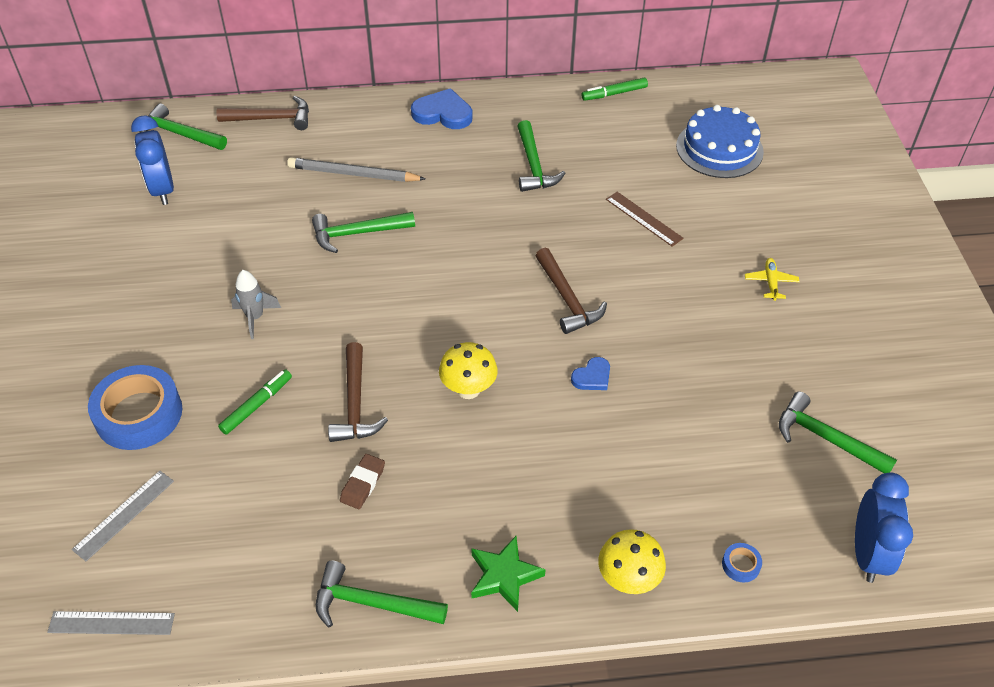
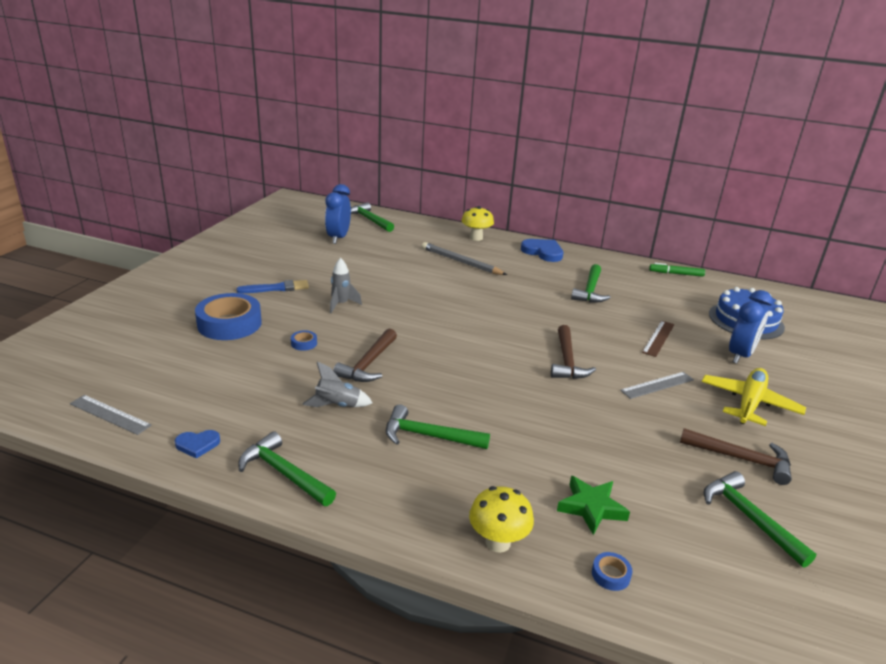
camera: 25 degrees right, 20 degrees down
(124, 514) = (173, 365): grey ruler -> grey ruler (657, 385)
(151, 324) = (276, 288): none -> blue brush
(257, 405) = (304, 343): green marker -> blue tape
(272, 119) = (430, 227): brown hammer -> brown hammer (741, 459)
(357, 233) = (440, 287): green hammer -> green hammer (428, 436)
(363, 484) = (337, 406): brown eraser -> grey rocket
(468, 389) = (455, 383): yellow mushroom -> yellow mushroom (476, 238)
(504, 576) = (396, 497): green star -> green star (591, 507)
(592, 377) = (556, 408): blue heart -> blue heart (197, 445)
(643, 219) = (658, 338): brown ruler -> brown ruler turned 45 degrees clockwise
(770, 282) = (749, 403): yellow plane -> yellow plane, size x2.03
(867, 554) = (750, 620): blue clock -> blue clock (740, 355)

